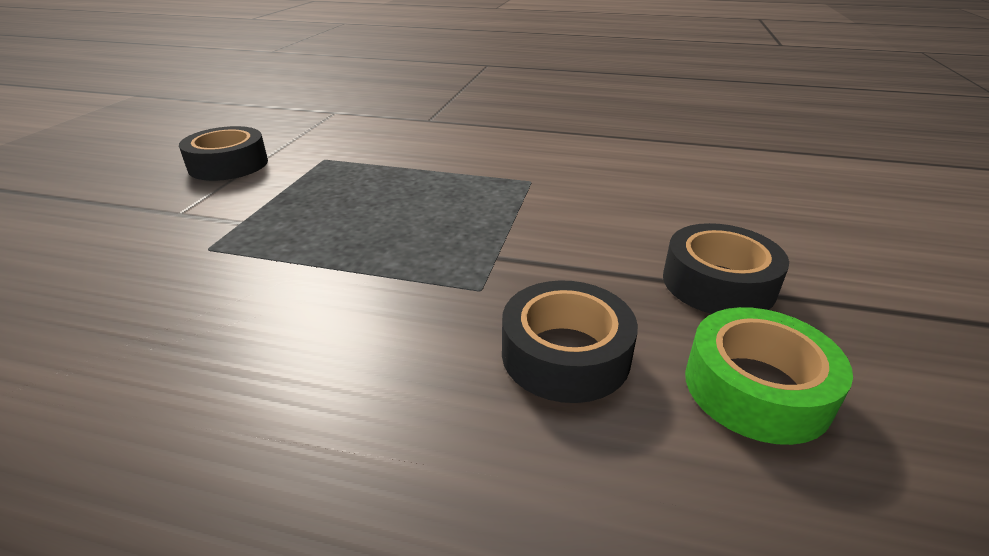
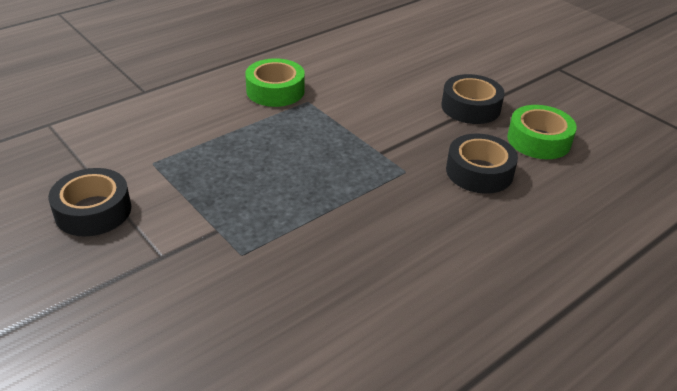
camera: 55 degrees left, 5 degrees up
(521, 161) = (275, 91): none -> green tape

